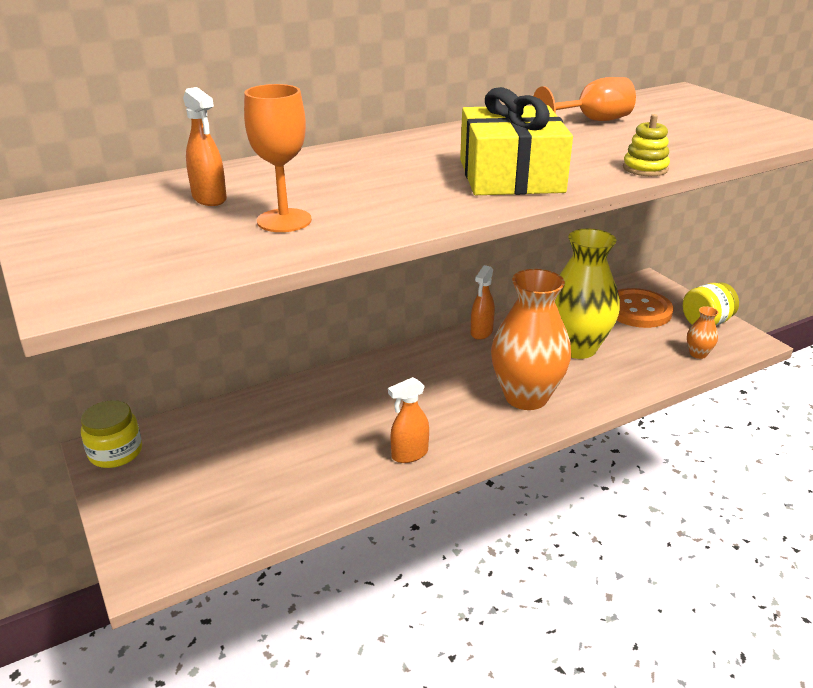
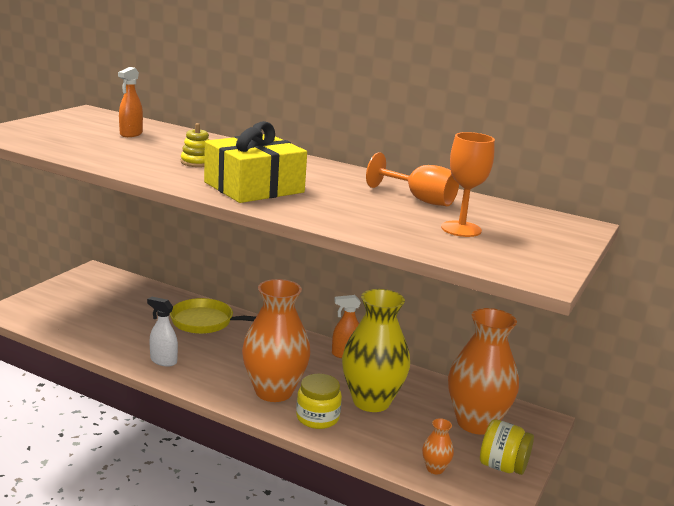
camera: 55 degrees right, 10 degrees down
(115, 452) = (95, 274): yellow jar -> yellow jar (317, 417)
(284, 220) = (115, 150): orange goblet -> orange goblet (461, 229)
(341, 396) = (206, 322): none -> yellow pan
(409, 454) = (163, 361): orange spray bottle -> white spray bottle
(638, 310) = (476, 423): orange button -> orange vase
(645, 168) = (325, 221): yellow stacking toy -> yellow stacking toy (197, 162)

